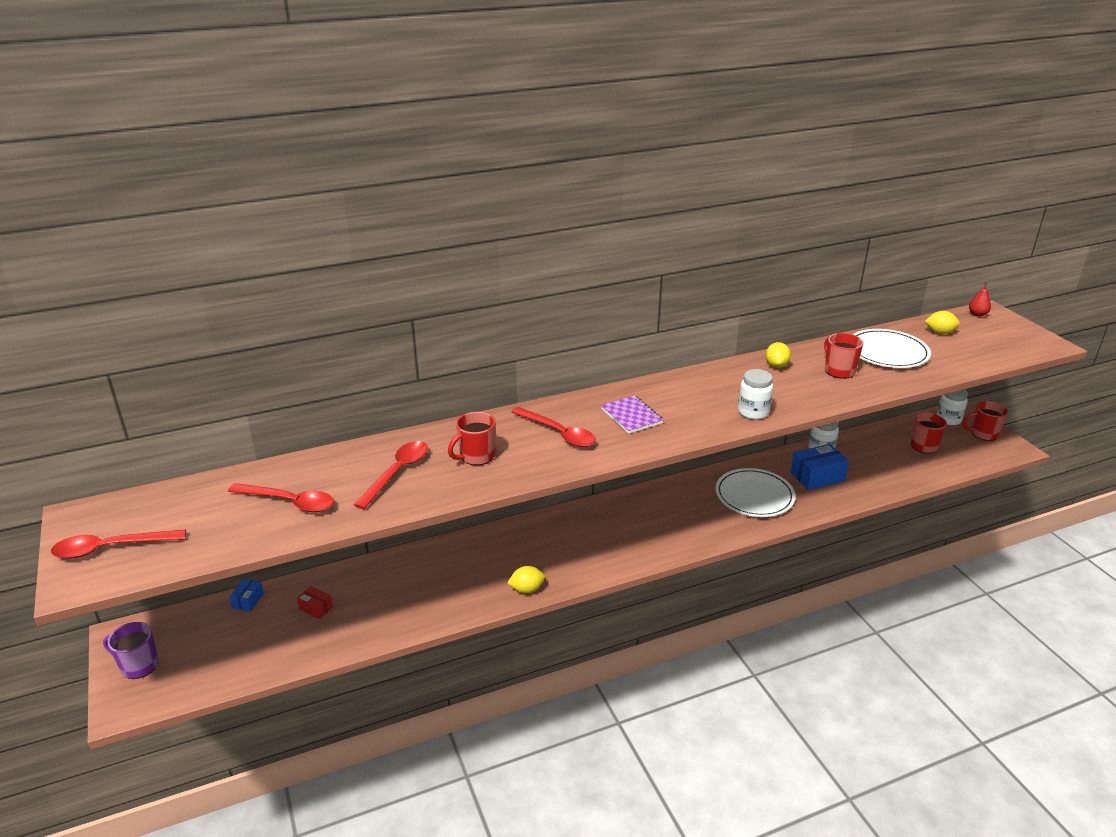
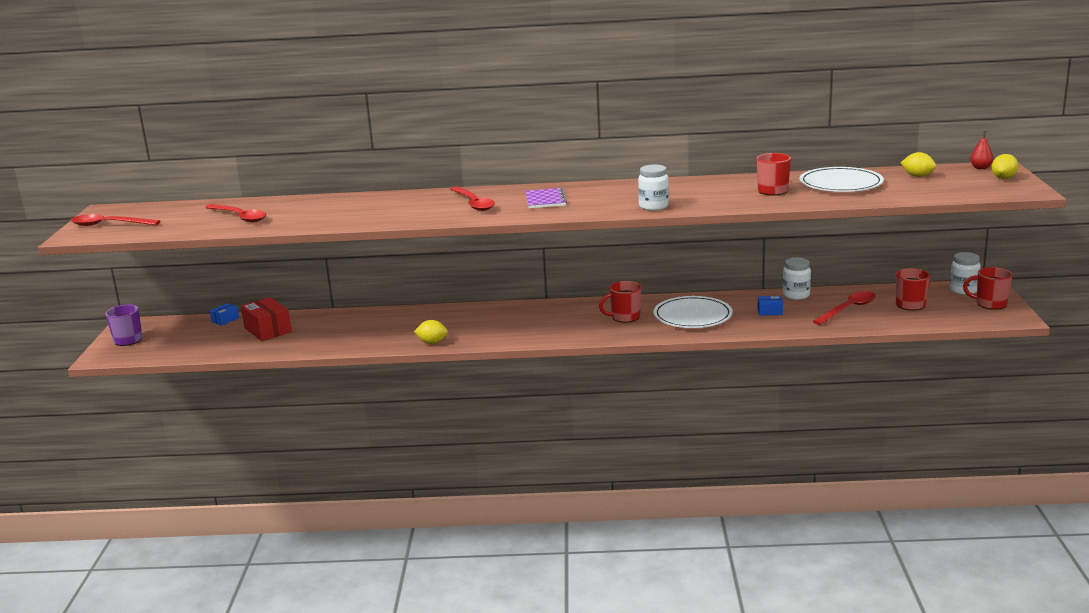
camera: 25 degrees right, 10 degrees down
(316, 608) = (267, 330): red box -> red box, size x1.91
(397, 473) = (328, 211): red spoon -> red spoon (848, 309)
(476, 456) = (395, 209): red mug -> red mug (624, 317)
(776, 365) = (717, 183): yellow lemon -> yellow lemon (1003, 178)
(817, 476) = (770, 311): blue box -> blue box, size x0.52

